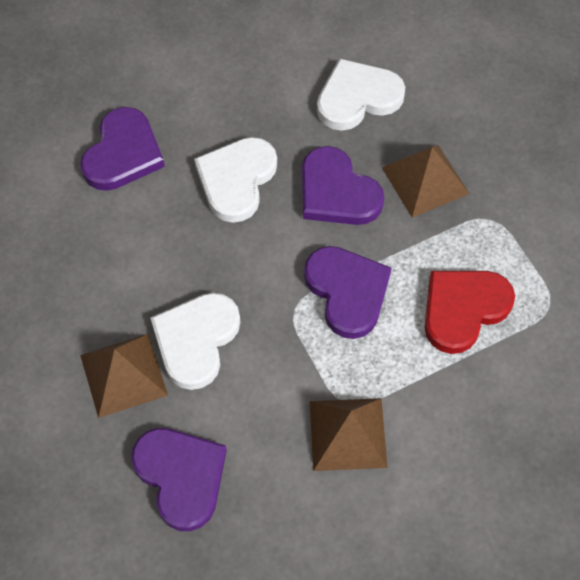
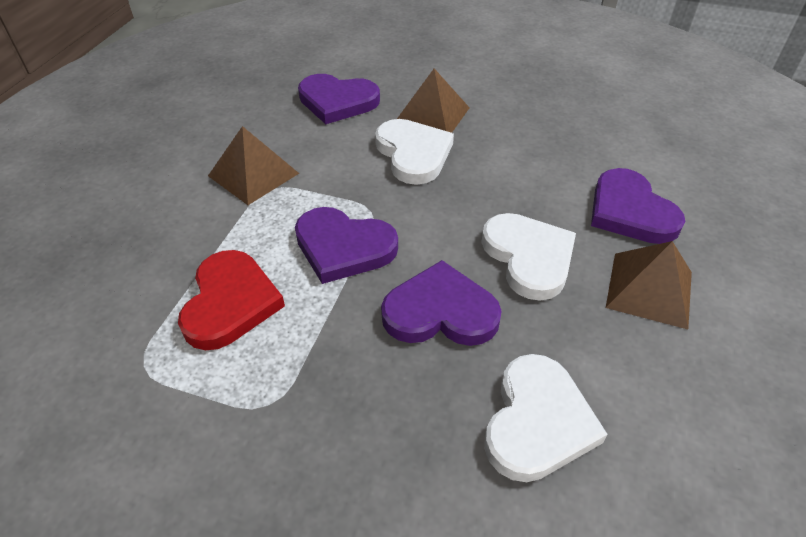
camera: 135 degrees right, 15 degrees down
(425, 180) = (373, 389): brown pyramid -> brown pyramid (649, 289)

